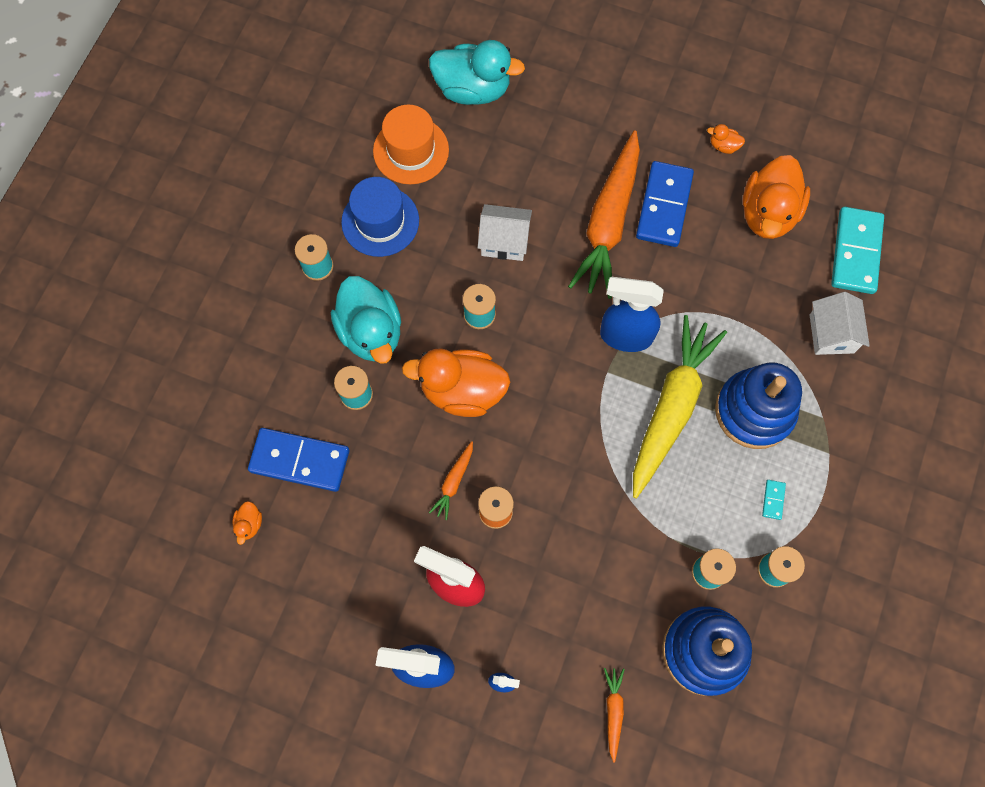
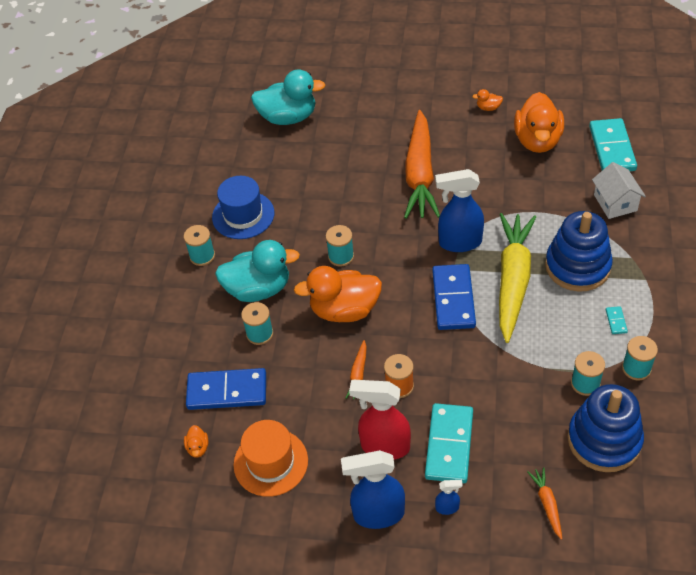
camera: 10 degrees left, 20 degrees down
(371, 332) = (258, 289): turquoise duck -> turquoise duck turned 60 degrees counterclockwise
(411, 150) = (253, 165): orange hat -> orange hat (271, 462)
(504, 241) = (344, 205): white house -> none
(528, 605) = (449, 445): none -> turquoise domino
(664, 206) = (458, 154): blue domino -> blue domino (453, 299)

